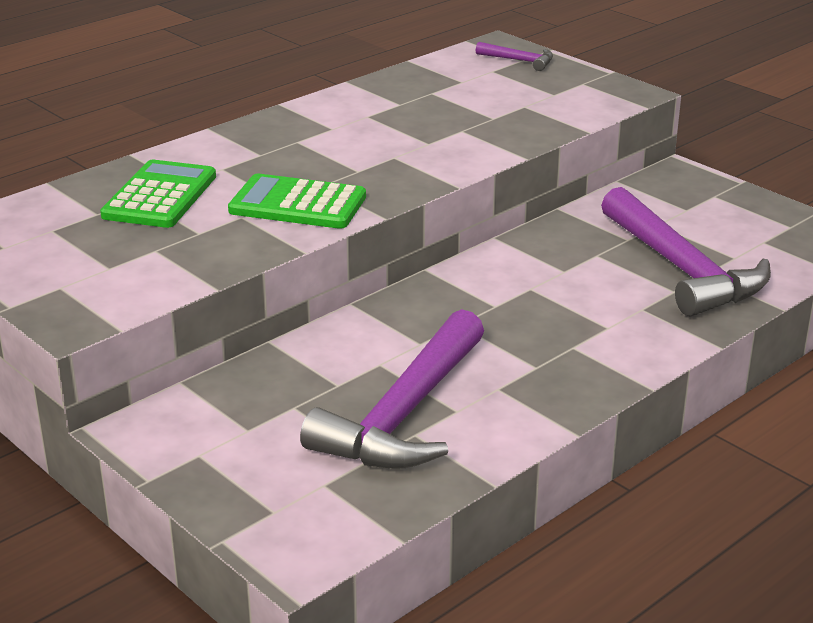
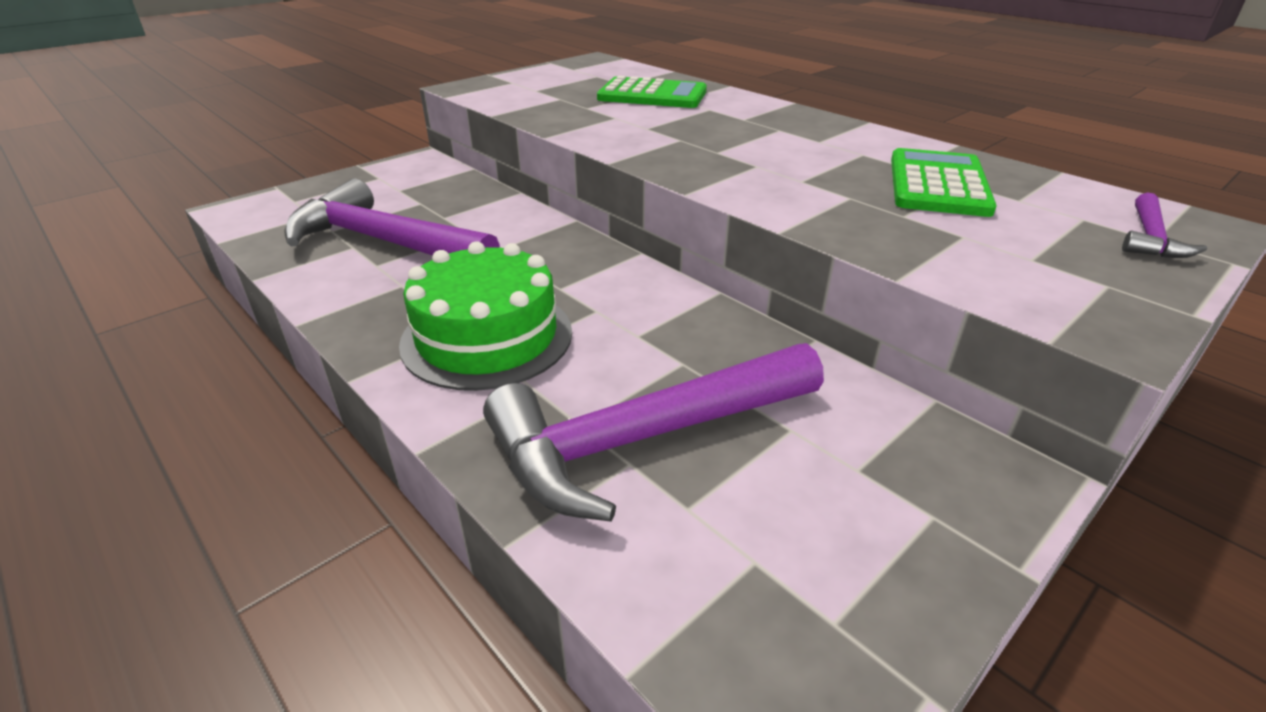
camera: 90 degrees right, 5 degrees up
(298, 204) = (639, 132): green calculator -> green calculator (938, 184)
(579, 333) = (487, 337): none -> green cake

